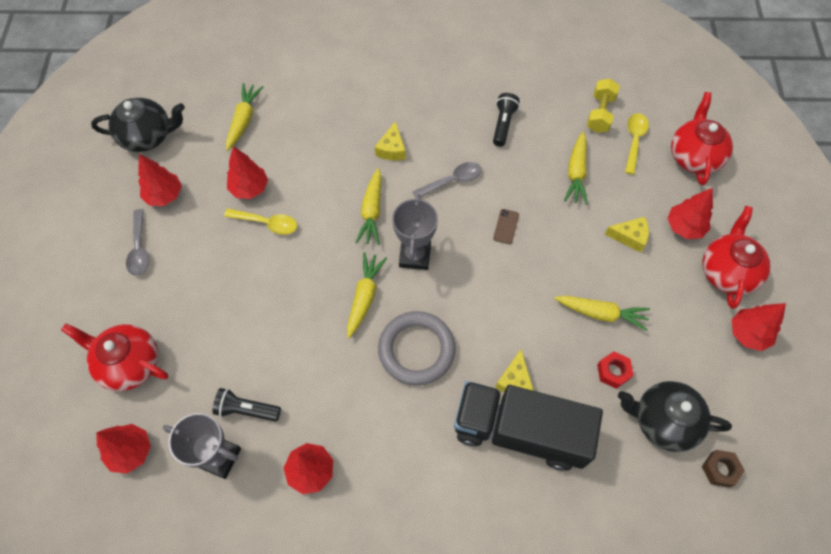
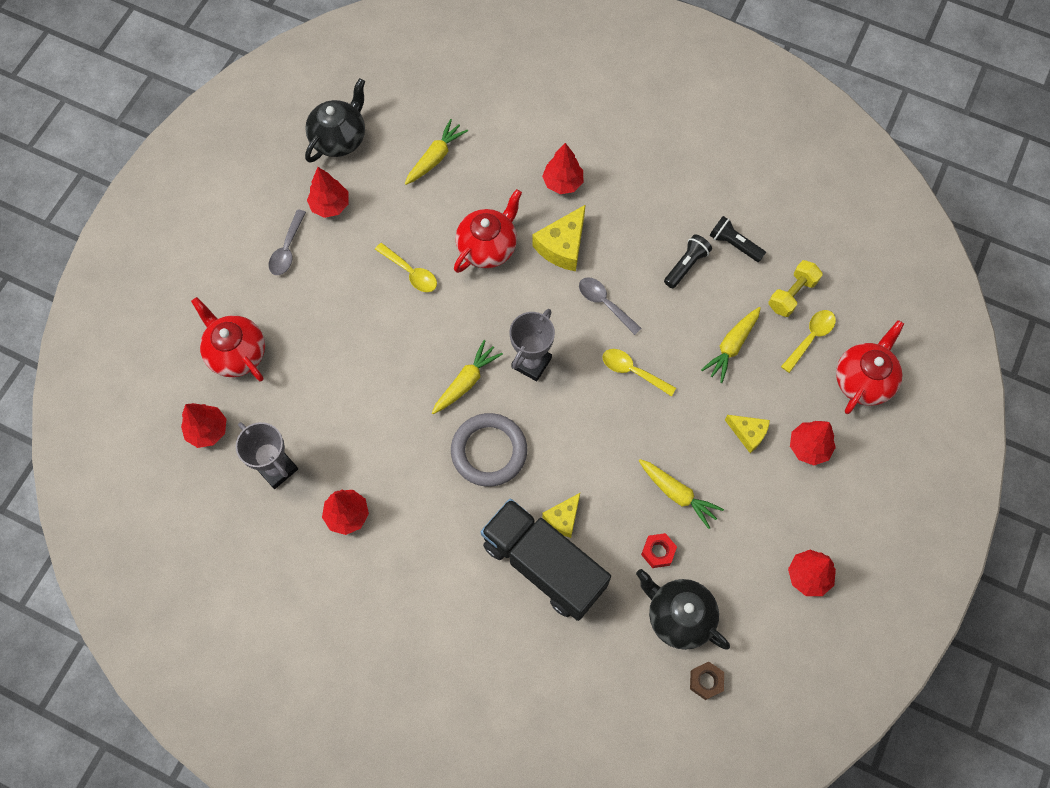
camera: 25 degrees right, 5 degrees up
(148, 136) = (339, 138): black teapot -> black teapot turned 75 degrees counterclockwise
(246, 410) = (317, 438): black flashlight -> black flashlight (734, 244)
(249, 188) = (410, 231): red tree -> red tree (562, 183)
(372, 211) = (512, 302): yellow carrot -> none
(392, 149) = (563, 246): yellow cheese -> yellow cheese, size x1.58
(452, 181) = (604, 303): grey spoon -> grey spoon turned 135 degrees counterclockwise
(506, 226) = (632, 371): brown phone -> yellow spoon
(727, 272) = (825, 509): red teapot -> red teapot (488, 247)

